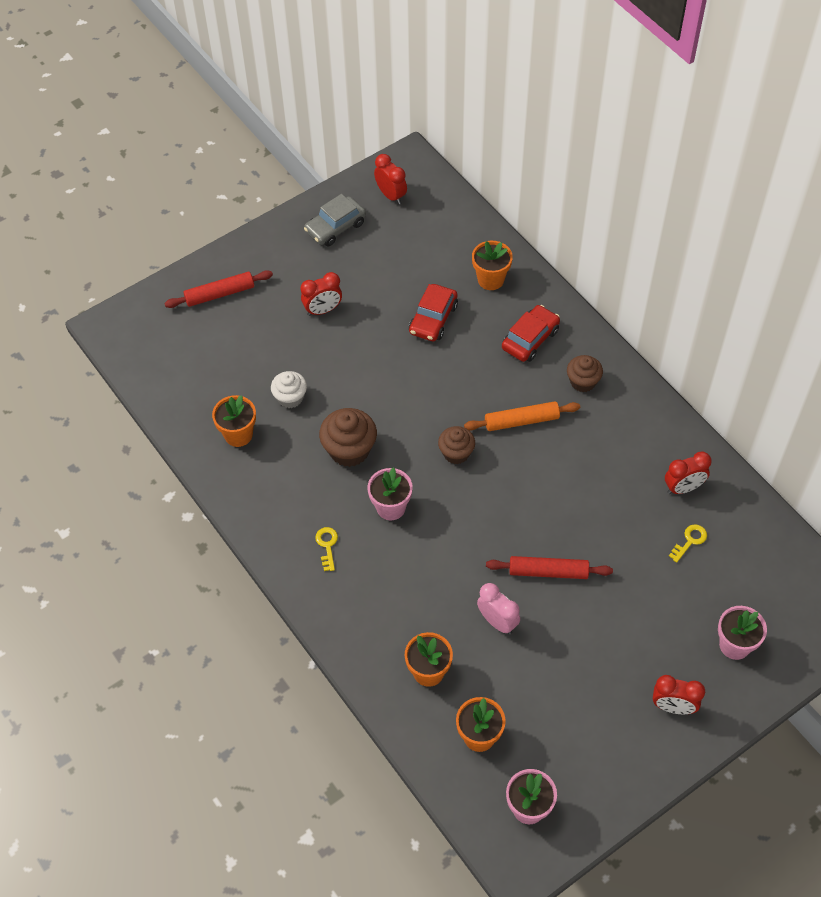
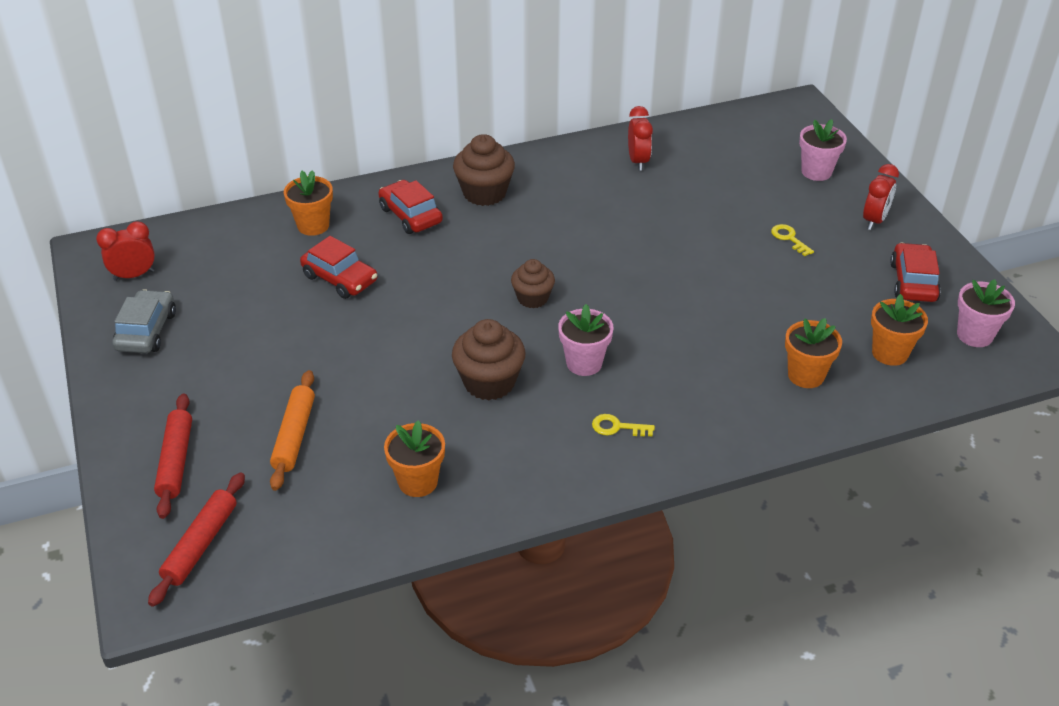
camera: 75 degrees left, 15 degrees down
(290, 398) = (386, 421): white cupcake -> none
(323, 310) = (268, 366): red clock -> none
(335, 227) = (146, 331): grey car -> grey car turned 150 degrees counterclockwise
(497, 622) = (756, 312): pink clock -> none
(521, 421) = (512, 243): orange rolling pin -> orange rolling pin (294, 435)
(548, 572) = (706, 265): red rolling pin -> red rolling pin (201, 544)
(583, 382) = (484, 193): brown cupcake -> brown cupcake, size x1.55
(588, 749) = (913, 282): none -> red car
(690, 541) = (698, 171): yellow key -> yellow key (789, 238)

